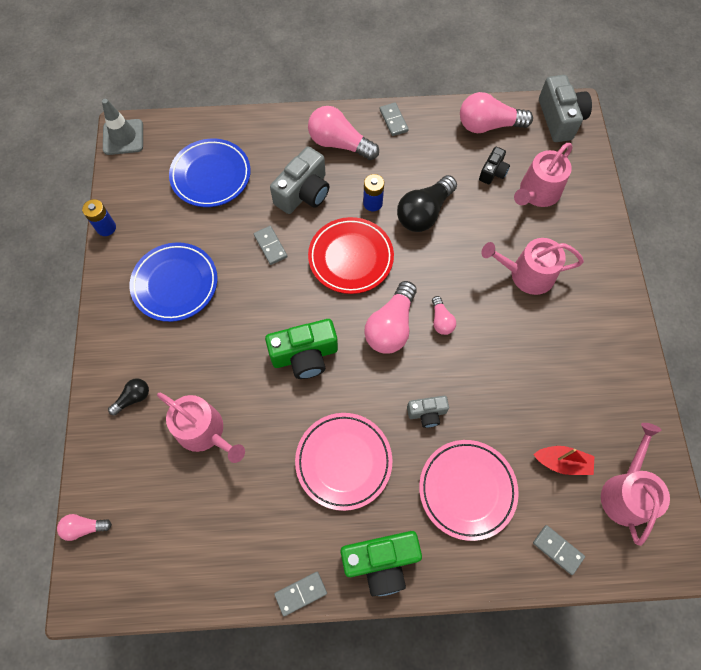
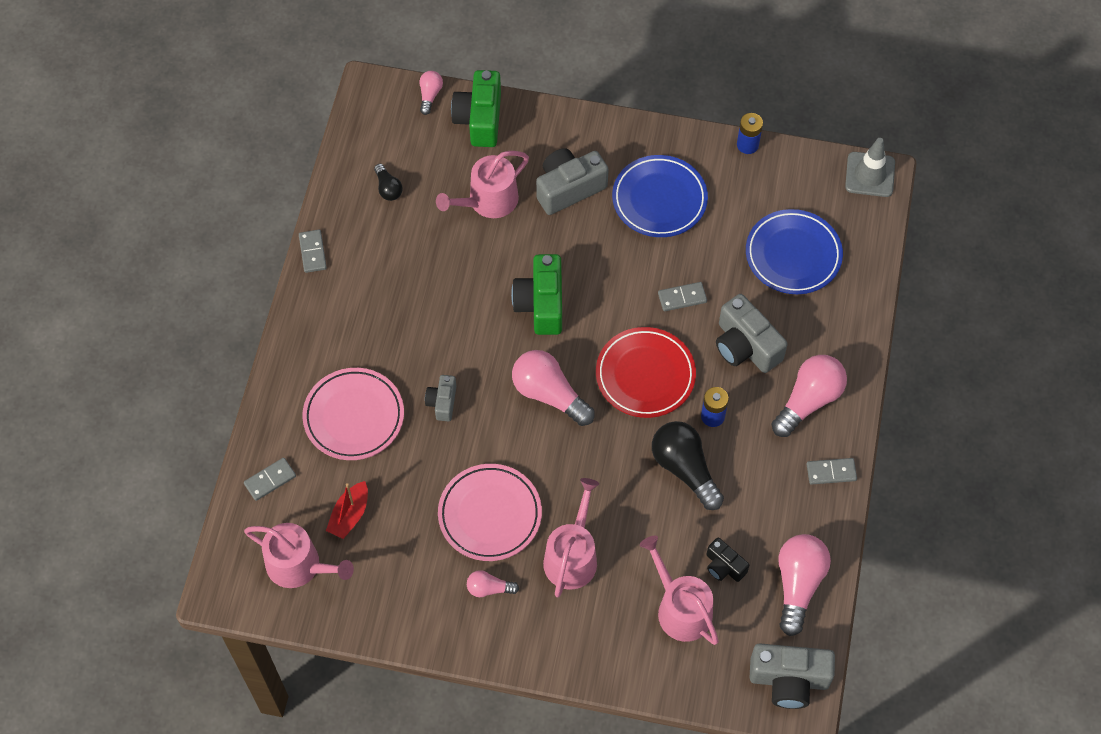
camera: 105 degrees right, 5 degrees down
(133, 398) = (541, 146): black light bulb -> black light bulb (388, 188)
(177, 362) = (569, 188): none -> grey camera
(343, 461) = (419, 314): pink plate -> pink plate (490, 514)
(381, 562) = (315, 323): green camera -> green camera (479, 119)
(441, 320) = (541, 446): pink light bulb -> pink light bulb (489, 588)

